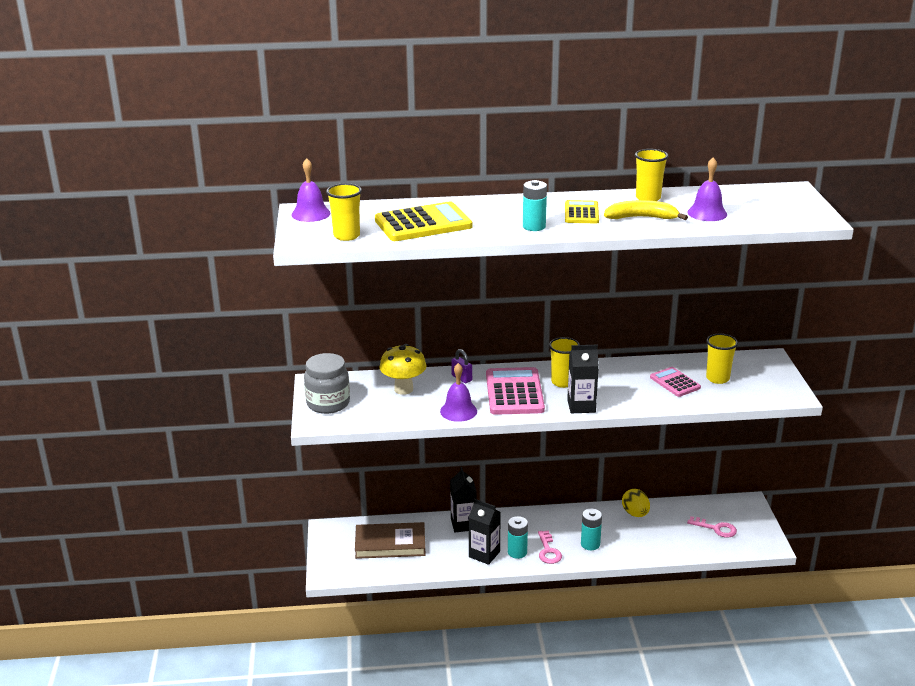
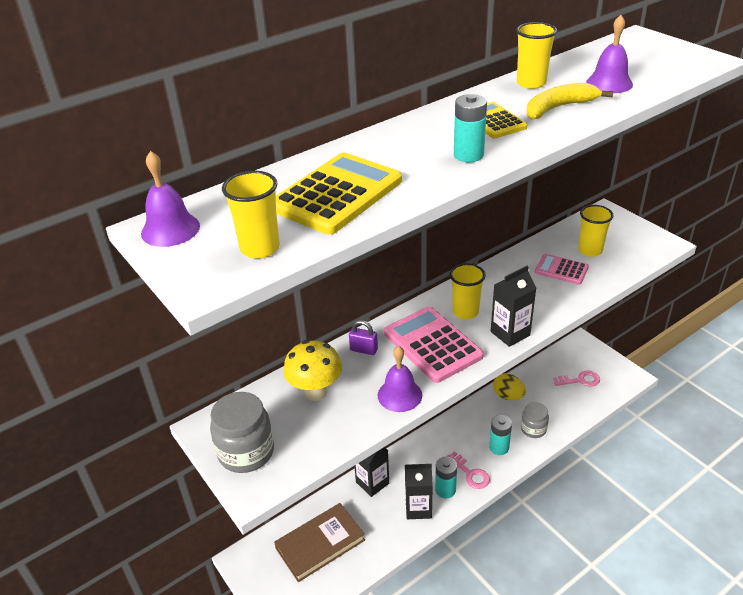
camera: 30 degrees left, 10 degrees up
(634, 544) = (533, 429): none -> grey jar

